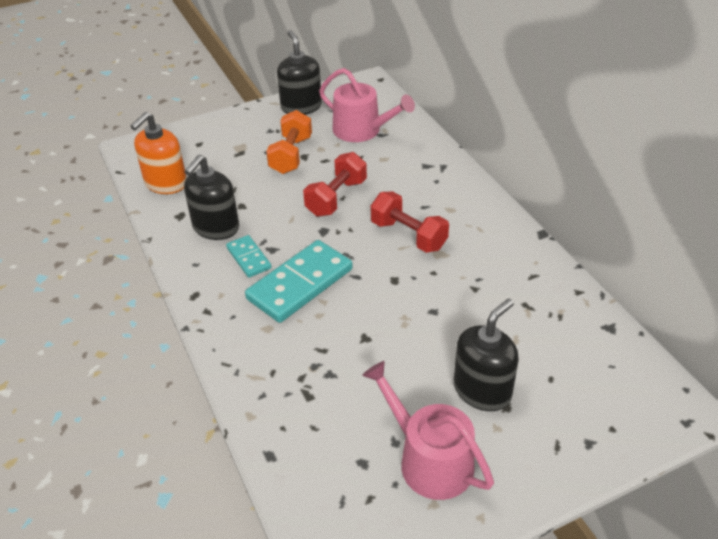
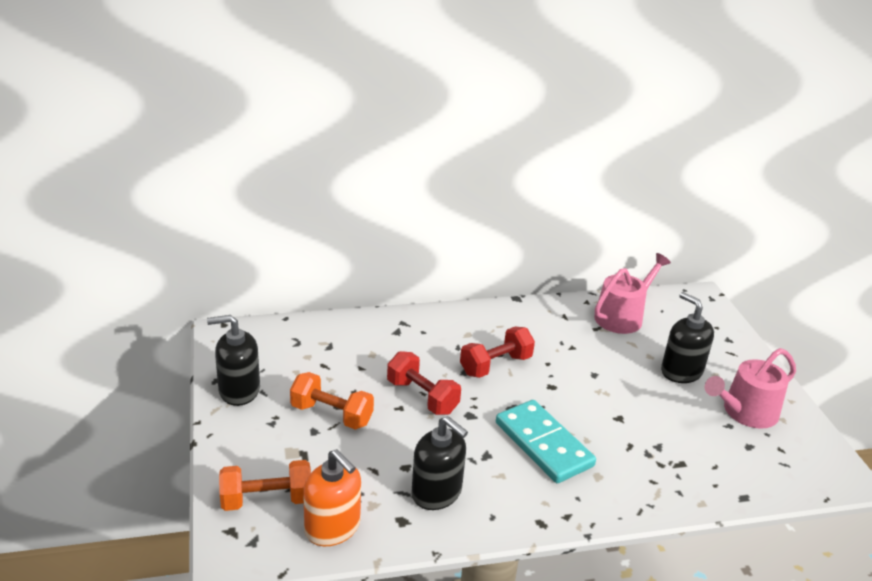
camera: 80 degrees left, 10 degrees down
(186, 148) = (266, 500): none -> orange dumbbell
(248, 258) = (495, 474): turquoise domino -> none
(362, 130) = (315, 357): pink watering can -> pink watering can (622, 316)

